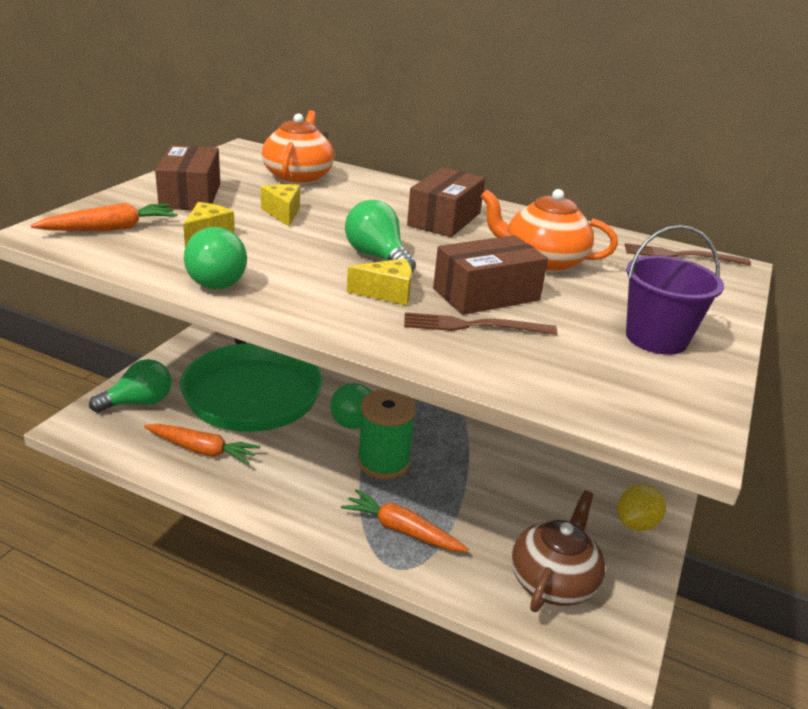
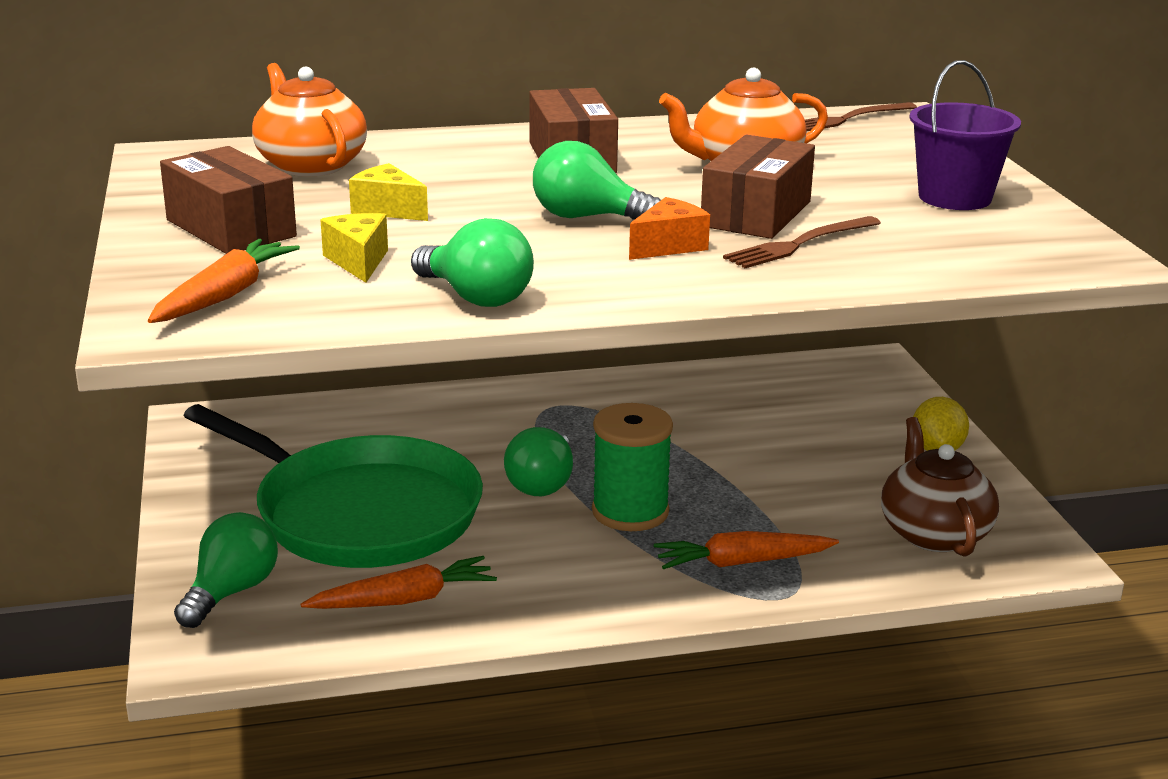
camera: 35 degrees left, 5 degrees down
(387, 293) = (668, 246): yellow cheese -> orange cheese

